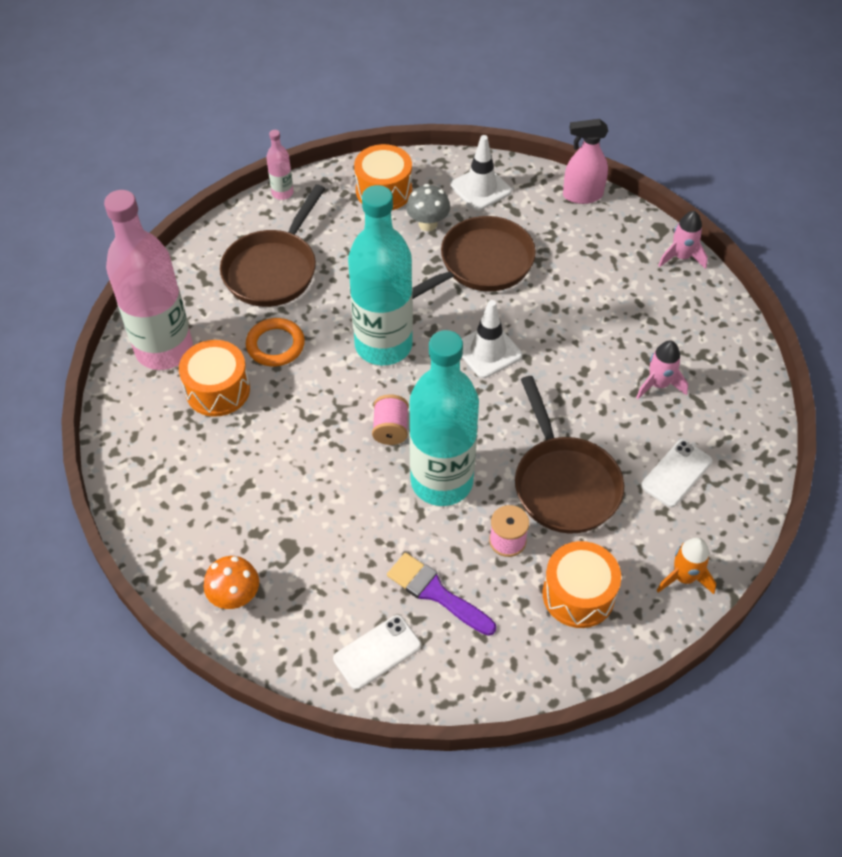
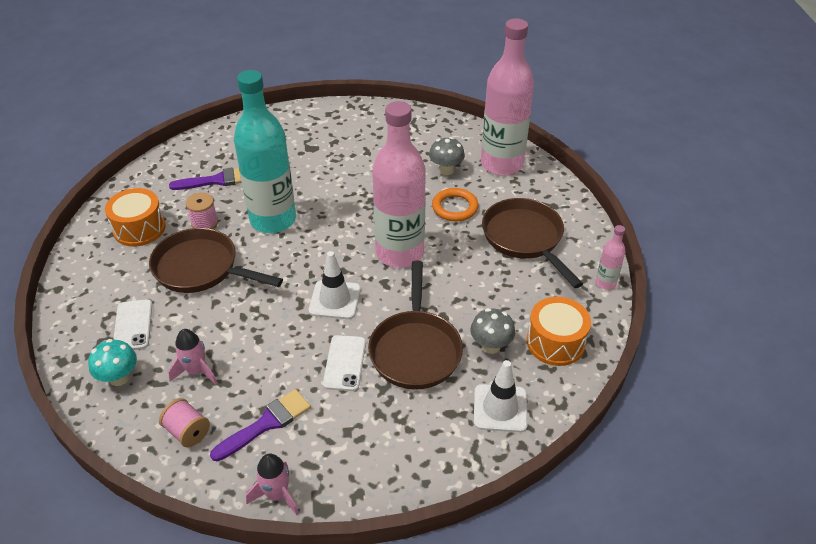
camera: 130 degrees right, 10 degrees down
(217, 390) = (446, 170): orange drum -> grey mushroom
(235, 597) = (309, 120): orange mushroom -> none
(377, 652) = (219, 146): white phone -> white phone (345, 363)
(383, 345) = (399, 253): turquoise bottle -> pink bottle
(390, 429) = (333, 220): pink spool -> pink spool (187, 432)
(582, 195) = (421, 479): pink spray bottle -> none
(644, 303) = (266, 424): none -> purple brush
(684, 577) = (82, 277): orange rocket -> none
(725, 431) = (119, 378): none -> turquoise mushroom

